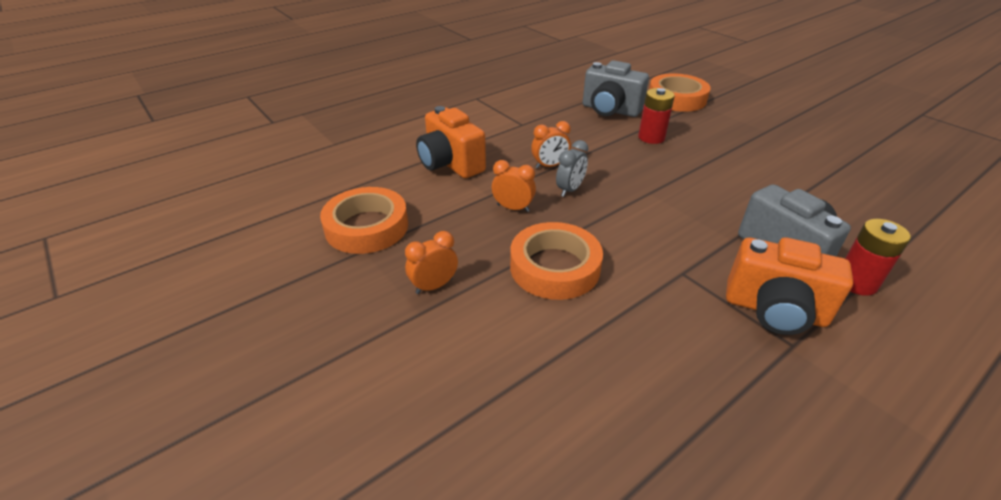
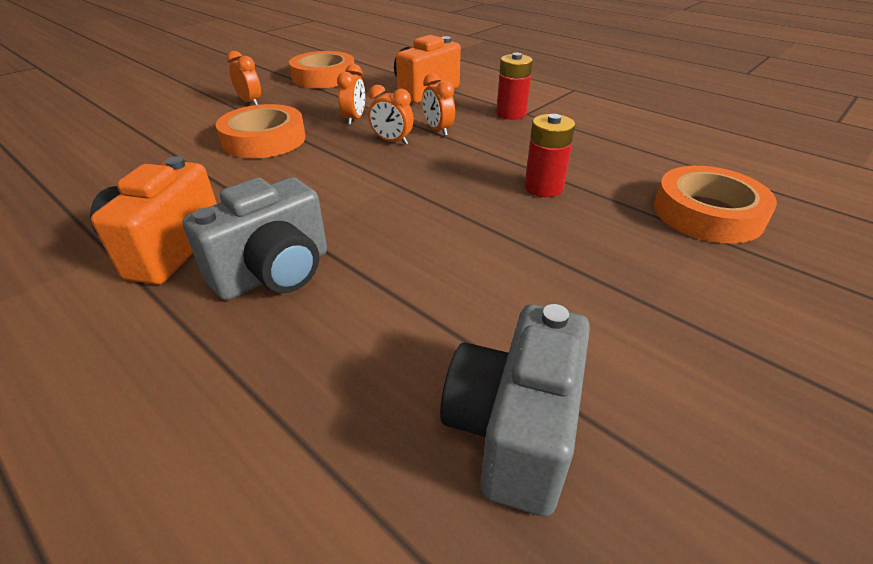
camera: 80 degrees right, 0 degrees up
(570, 190) = (392, 141): grey clock -> orange clock
(610, 110) = (608, 160): grey camera -> grey camera (514, 431)
(856, 282) = (193, 326): red battery -> red battery (511, 114)

